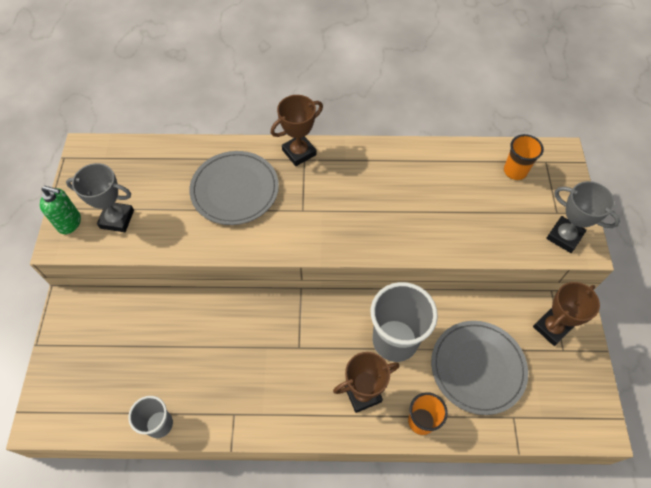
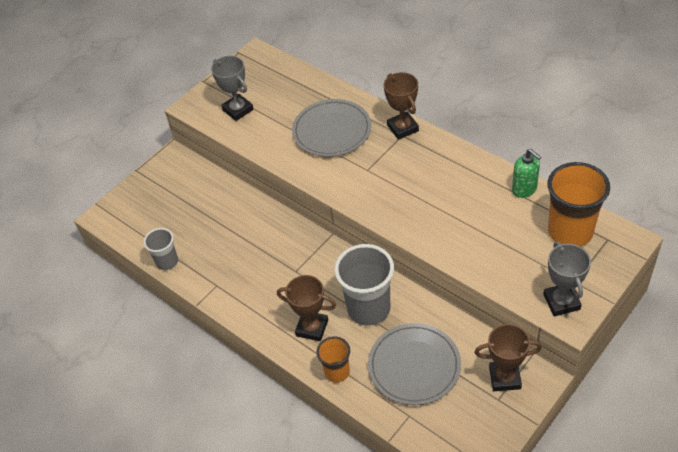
camera: 45 degrees right, 10 degrees down
(69, 223) = (207, 97): green soap dispenser -> green soap dispenser (524, 189)
(299, 152) = (402, 128): brown trophy -> brown trophy turned 60 degrees clockwise
(515, 171) = (570, 231): orange cup -> orange cup, size x1.80

